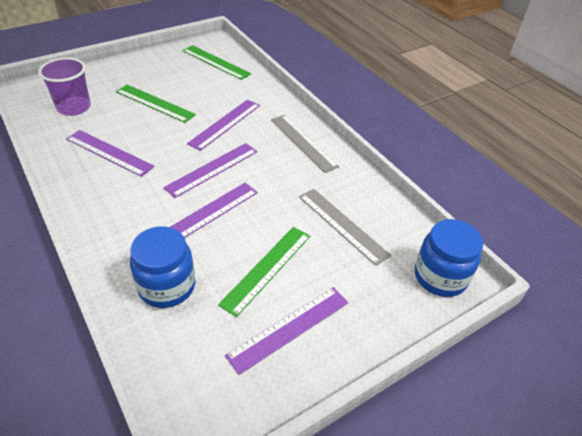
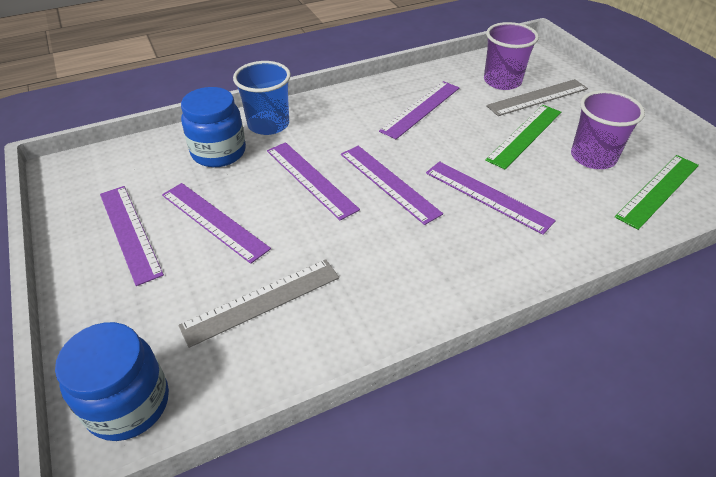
camera: 100 degrees right, 0 degrees up
(120, 254) = (268, 124): none -> blue cup
(182, 79) = (593, 157): none -> purple cup
(267, 268) = (214, 221): green ruler -> purple ruler
(303, 142) = (450, 279): grey ruler -> grey ruler (537, 97)

